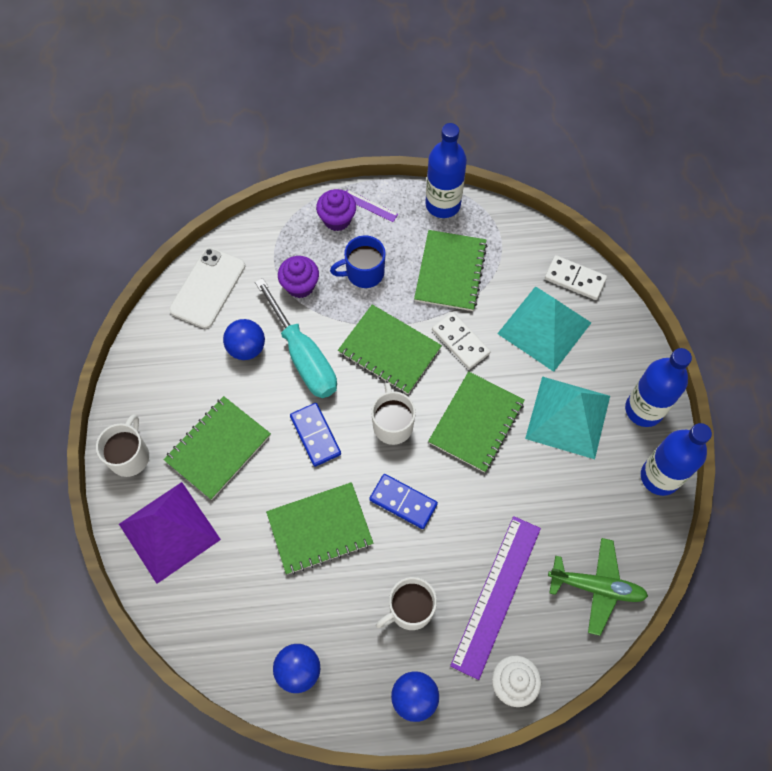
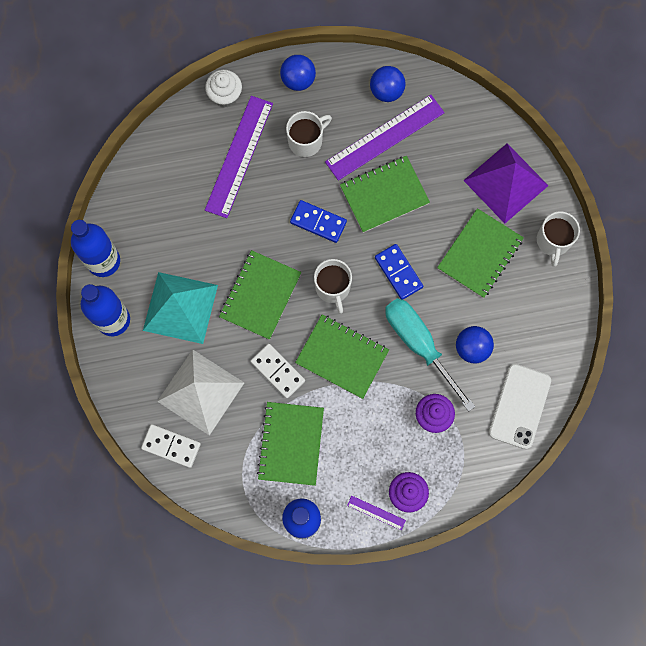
camera: 175 degrees right, 10 degrees up
(309, 605) = (384, 137): none -> purple ruler
(364, 273) = (374, 435): blue mug -> none
(544, 328) = (201, 392): turquoise pyramid -> white pyramid
(596, 587) = (160, 169): green plane -> none

